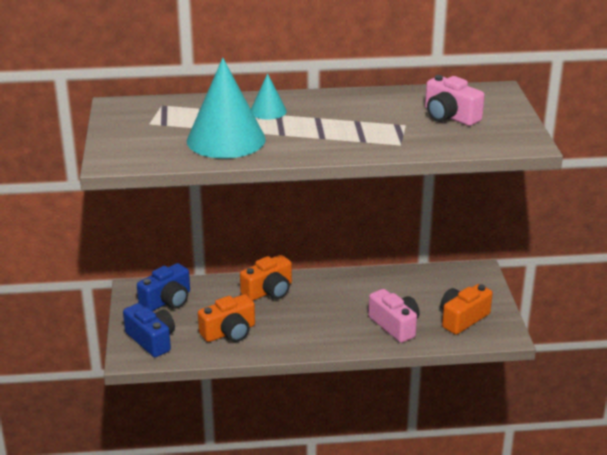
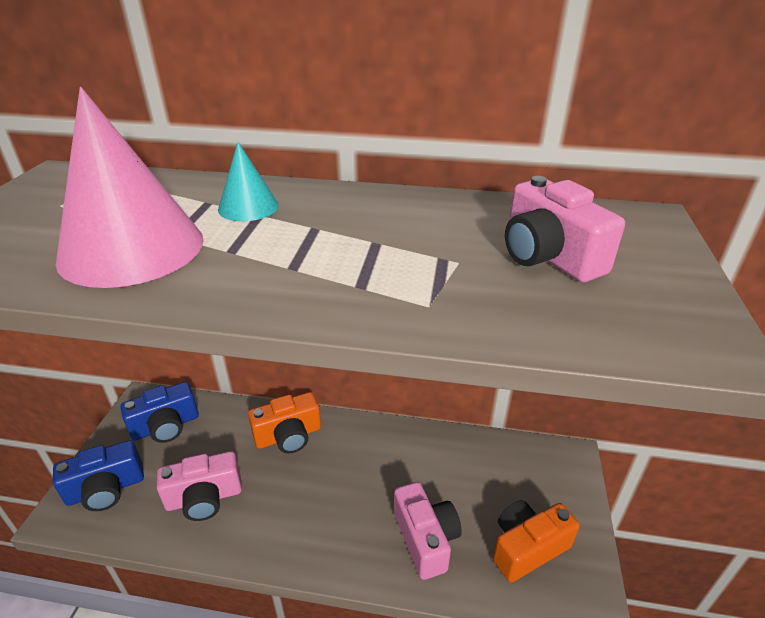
camera: 15 degrees right, 5 degrees up
(151, 340) = (106, 489): blue camera -> blue camera turned 90 degrees clockwise
(226, 139) = (132, 248): turquoise cone -> pink cone
(229, 332) = (204, 498): orange camera -> pink camera

